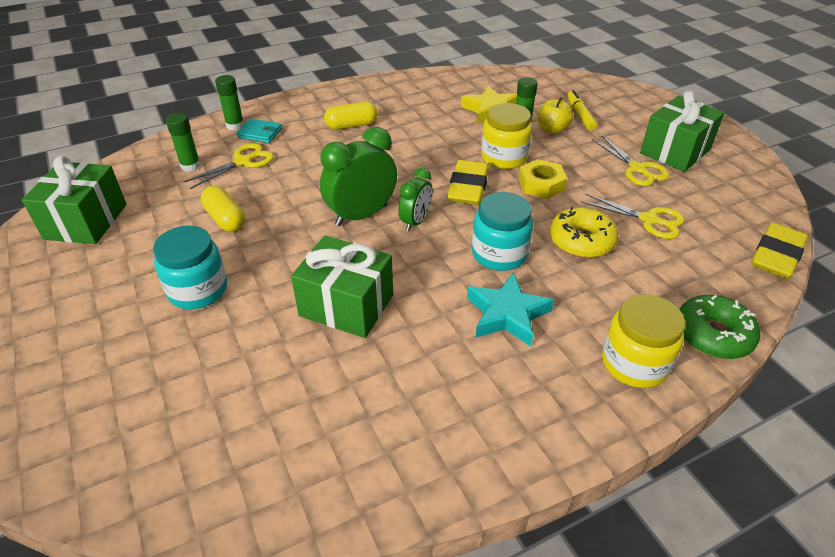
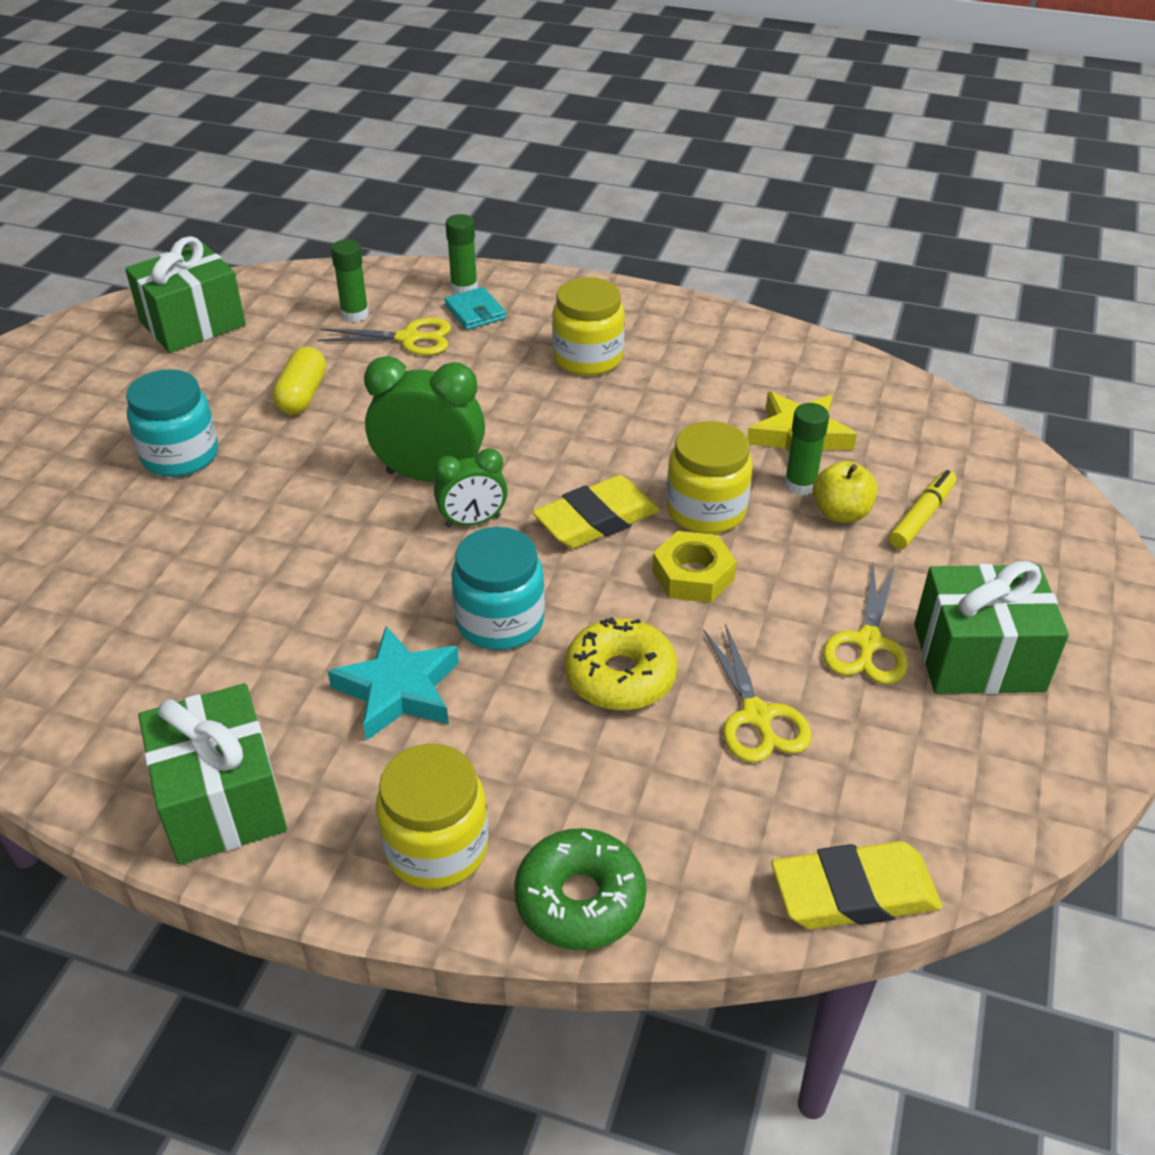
camera: 45 degrees right, 0 degrees up
(346, 305) = (271, 563): green gift -> green gift (222, 800)
(351, 125) = (588, 358): yellow capsule -> yellow jar

